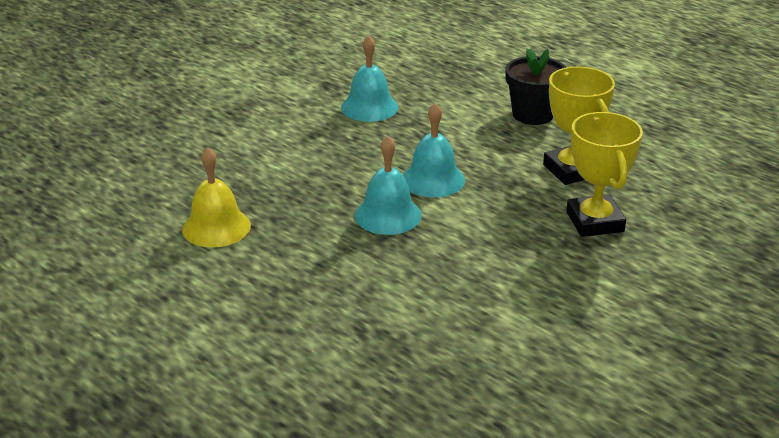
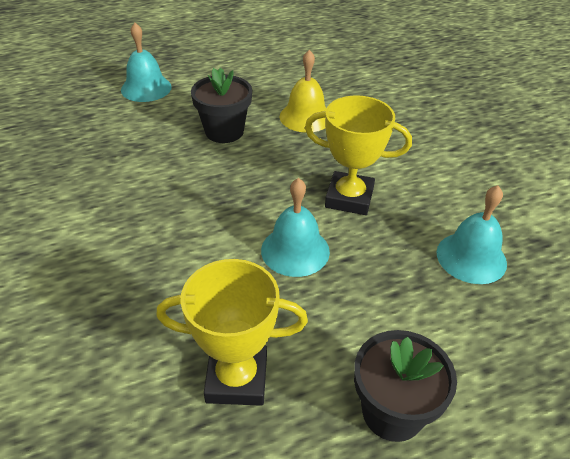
camera: 115 degrees right, 10 degrees up
(286, 274) = (224, 131): none -> black flower pot
(388, 215) = (258, 201): turquoise bell -> turquoise bell (146, 88)
(594, 222) = (131, 342): yellow trophy -> yellow trophy (349, 198)

